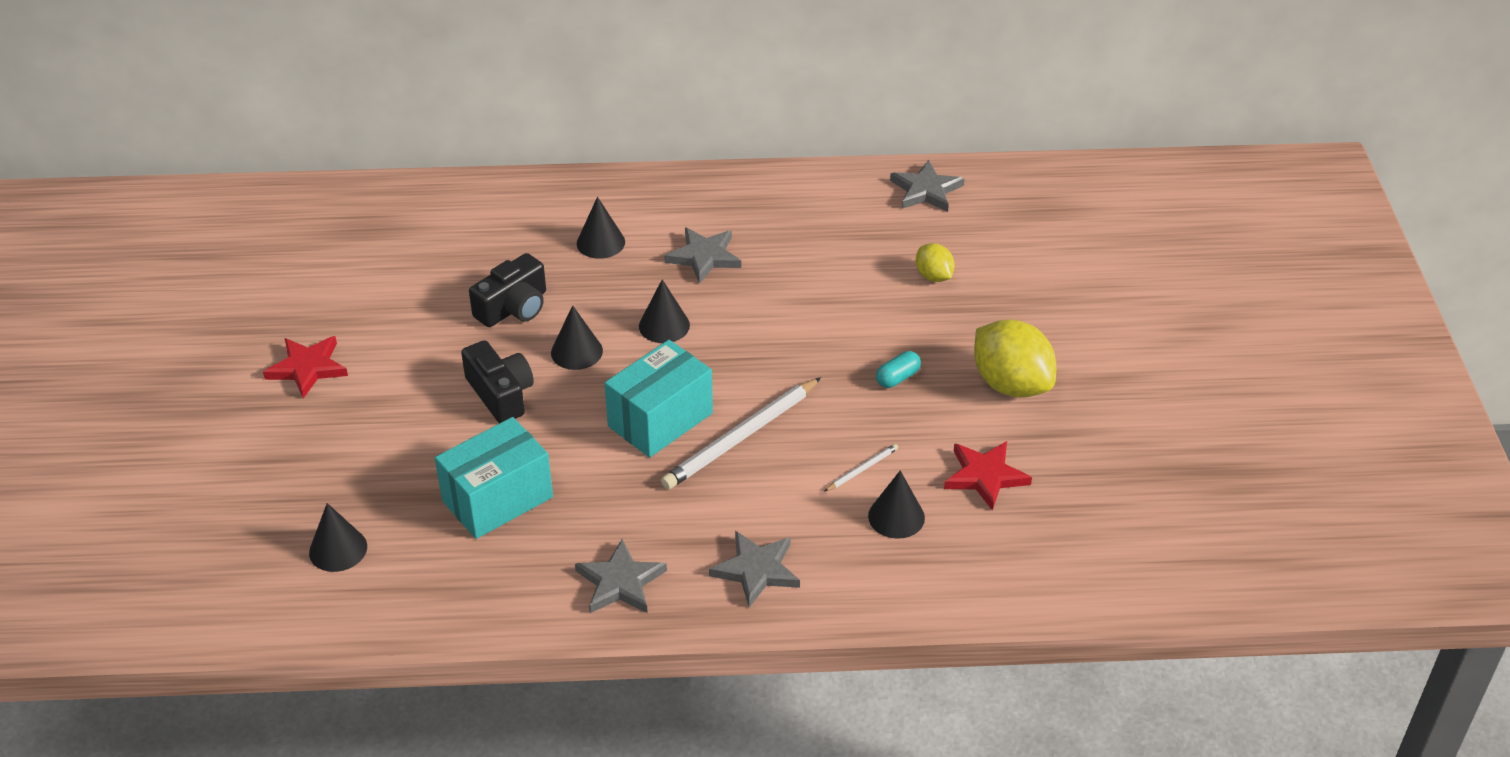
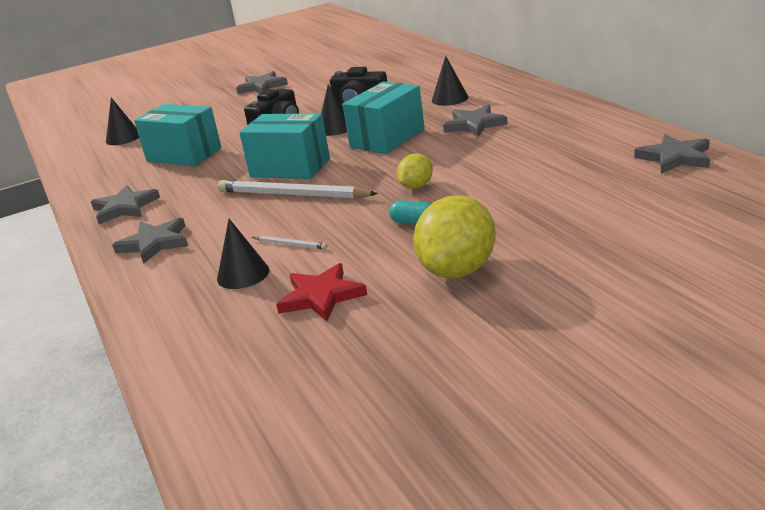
camera: 70 degrees right, 15 degrees down
(307, 368) = (262, 86): red star -> grey star
(664, 325) = (387, 138): black cone -> turquoise box
(933, 276) = (564, 195): yellow lemon -> yellow lemon (416, 186)

